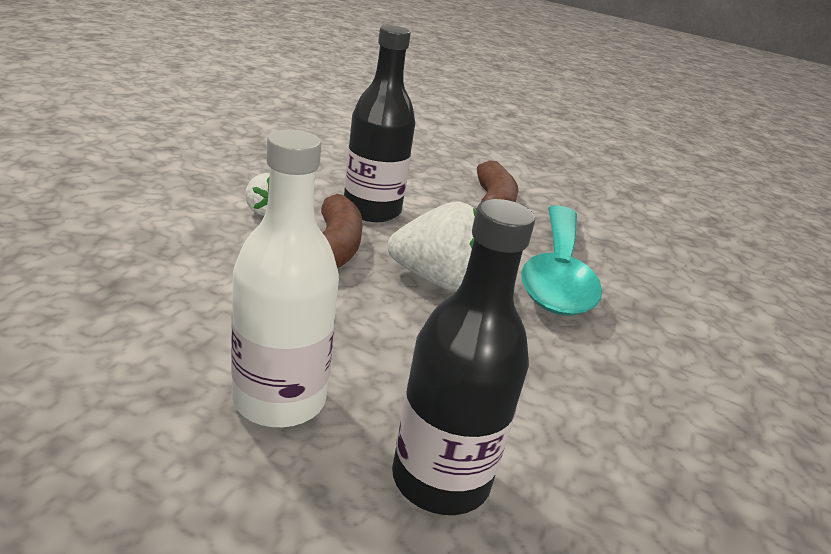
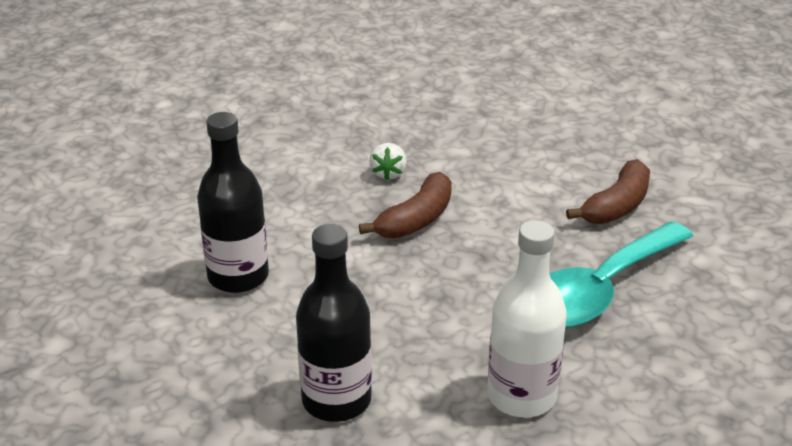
camera: 40 degrees right, 5 degrees up
(279, 399) = (280, 321): white bottle -> white bottle (521, 396)
(372, 210) = (483, 190): black bottle -> black bottle (238, 276)
(438, 280) = (477, 268): white strawberry -> none

